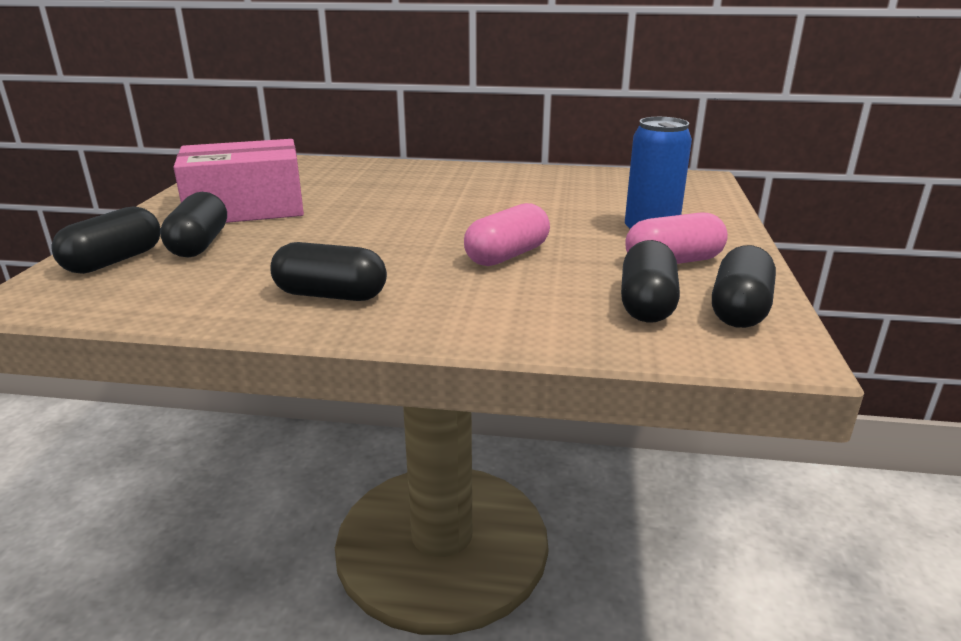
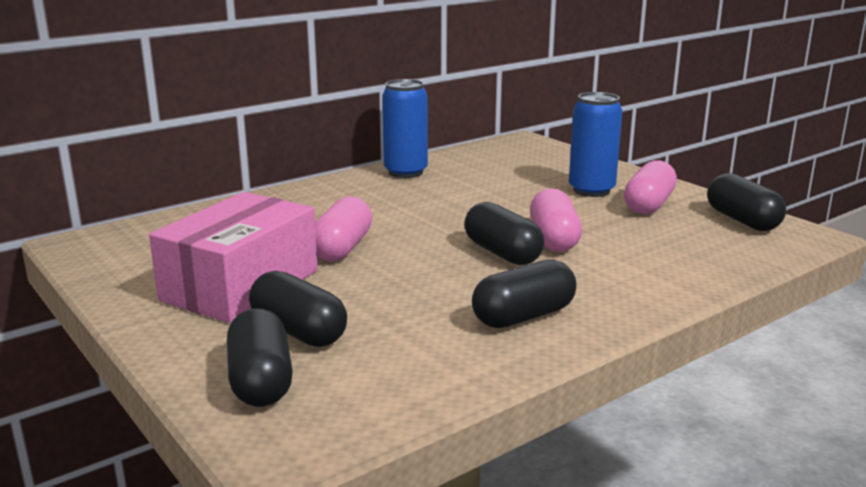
camera: 45 degrees left, 5 degrees down
(353, 208) = (342, 248): none -> pink capsule
(531, 175) = (405, 172): none -> blue can
(647, 304) = (699, 236): black capsule -> black capsule (502, 253)

